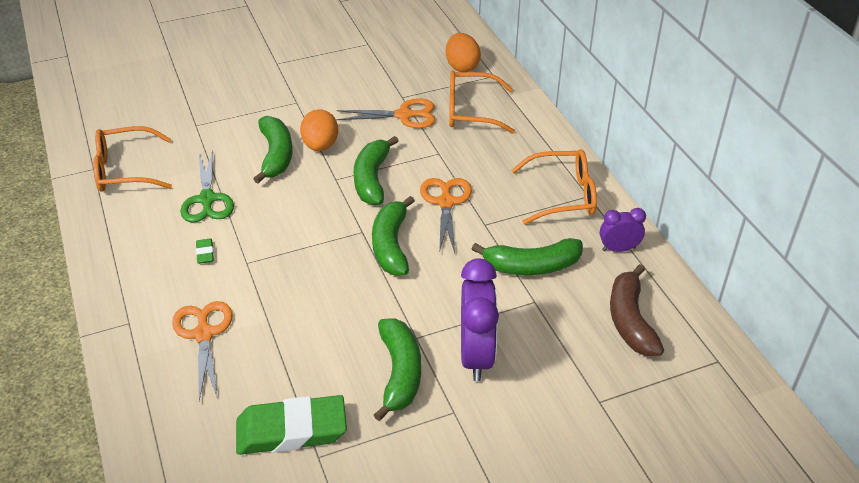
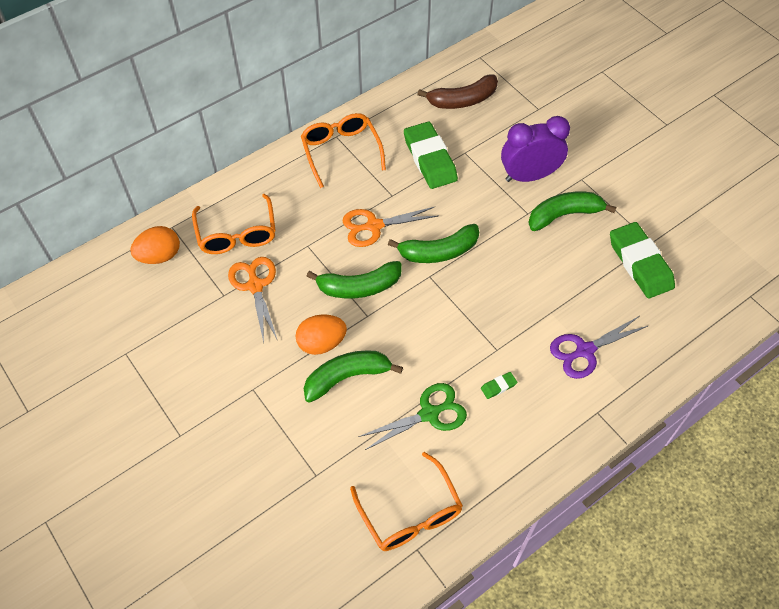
camera: 105 degrees left, 15 degrees up
(204, 334) = (585, 350): orange scissors -> purple scissors
(532, 266) = (429, 159): green banana -> green eraser
(618, 249) = (393, 112): purple clock -> none

